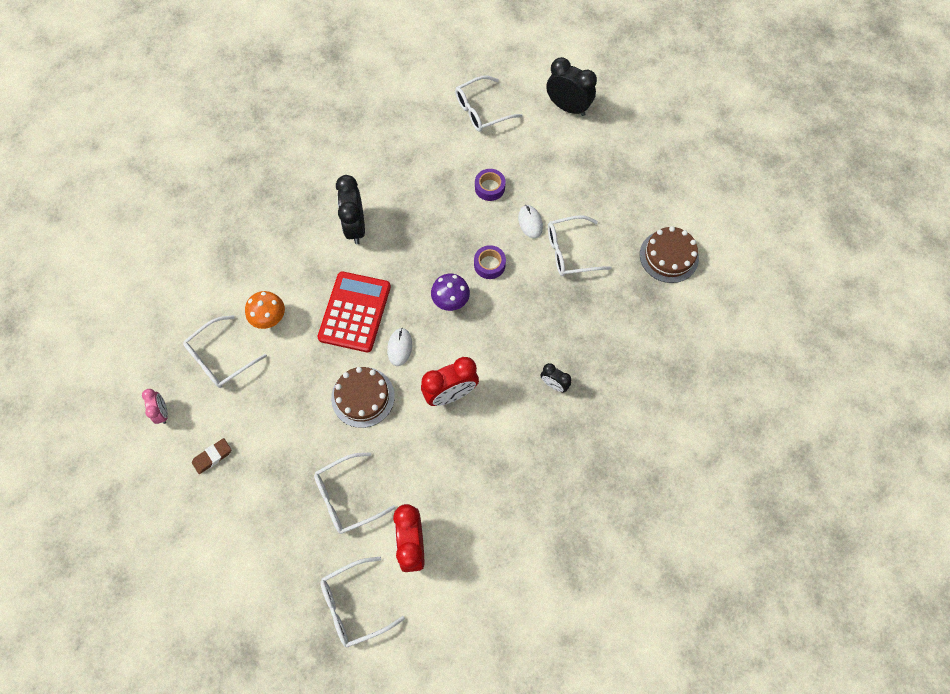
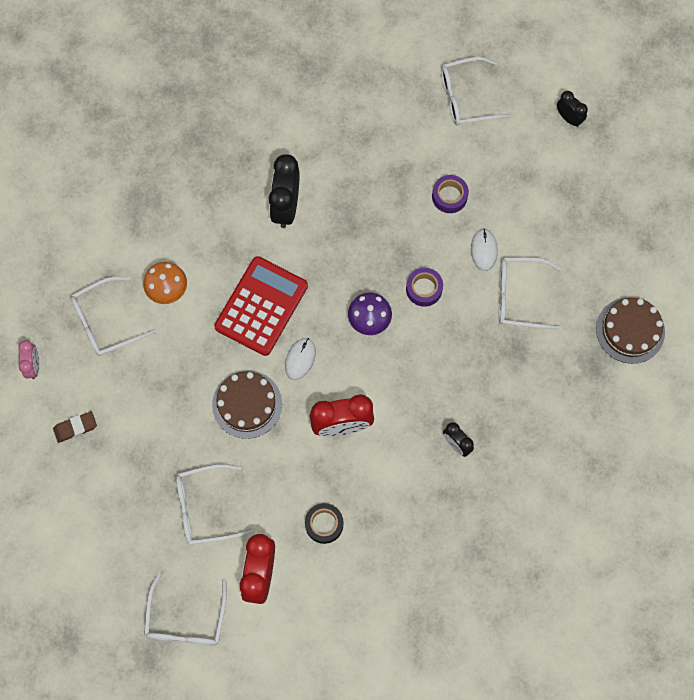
camera: 15 degrees right, 5 degrees up
(354, 605) = (186, 619): white glasses -> white glasses turned 75 degrees counterclockwise
(458, 483) = (324, 524): none -> black tape
(567, 107) = (568, 118): black clock -> black clock, size x0.55

